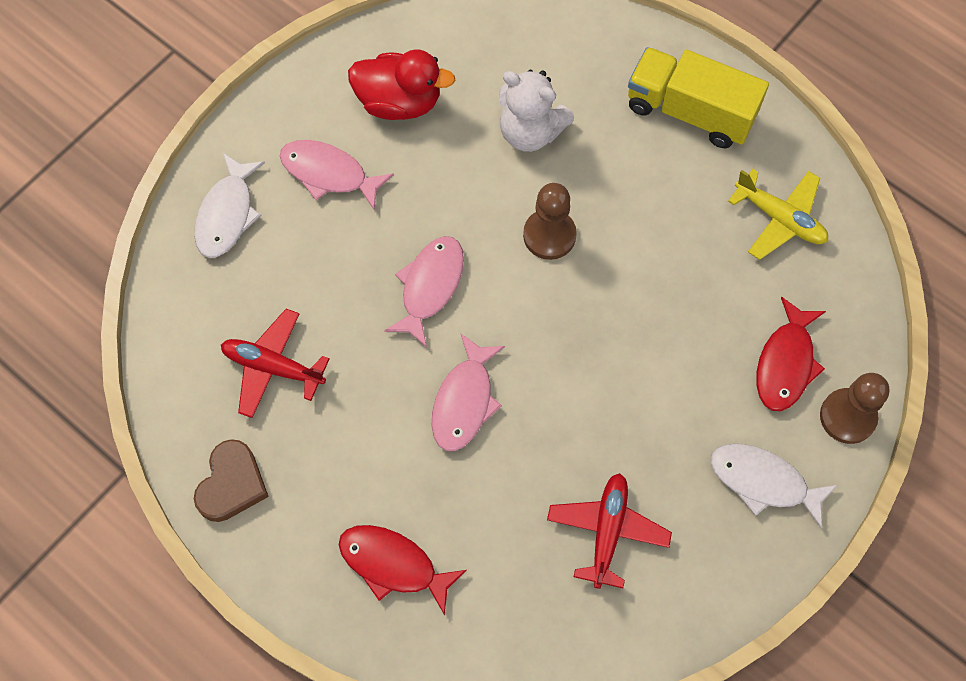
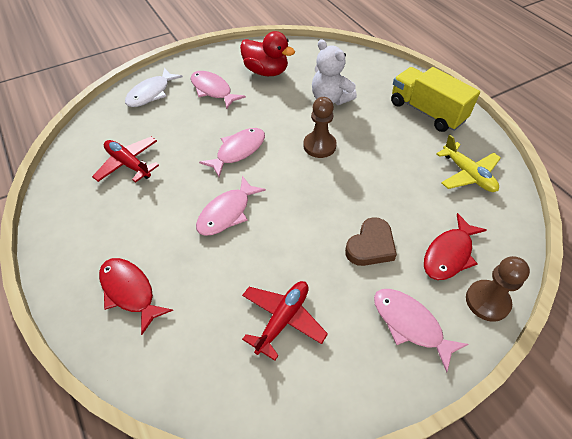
camera: 20 degrees right, 15 degrees down
(232, 484) = (66, 214): brown heart -> brown heart (370, 246)
(763, 481) = (410, 324): white fish -> pink fish

